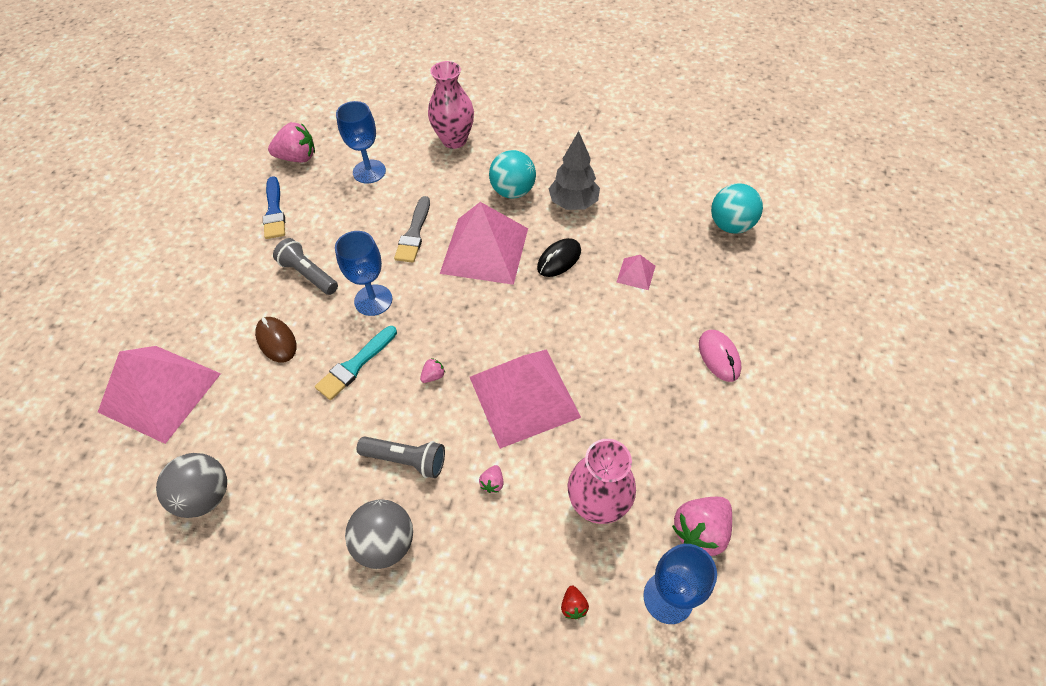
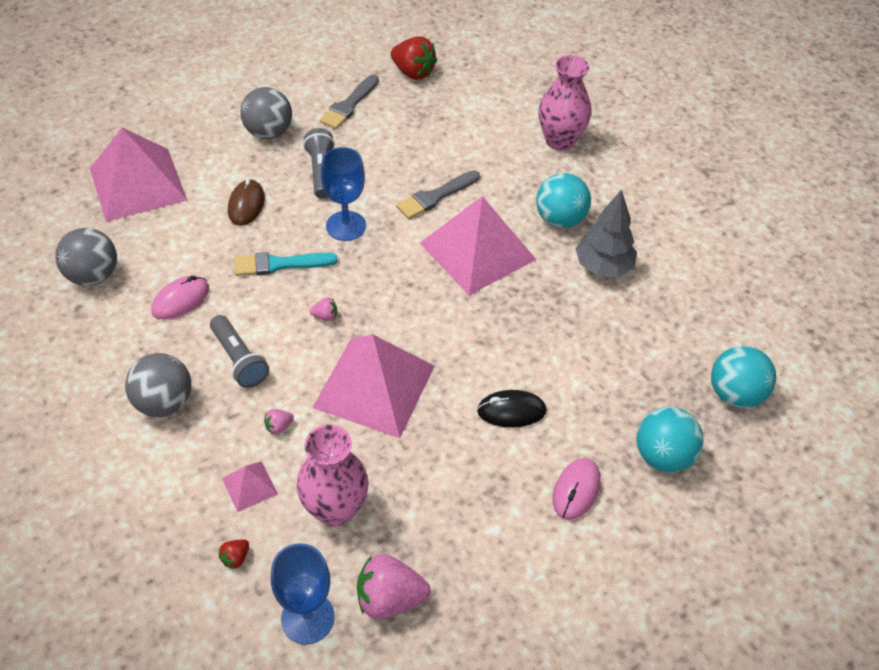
camera: 40 degrees right, 5 degrees down
(232, 274) = (269, 133): none -> grey ball
(274, 211) = (349, 105): blue brush -> grey brush
(297, 158) = (413, 72): pink strawberry -> red strawberry
(306, 454) = (181, 300): none -> pink mouse
(369, 171) = (457, 121): blue goblet -> none
(559, 260) = (532, 304): black mouse -> black mouse (511, 411)
(636, 274) = (587, 366): pink pyramid -> pink pyramid (249, 486)
(738, 294) = (663, 456): none -> turquoise ball

